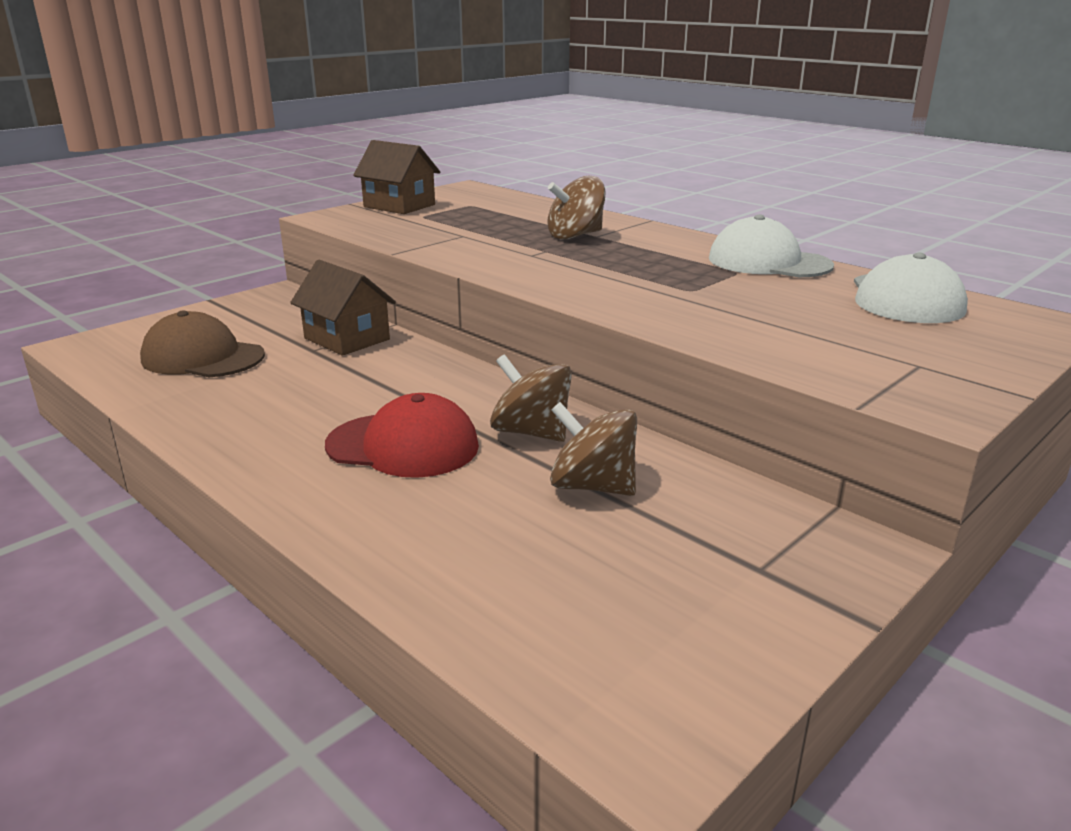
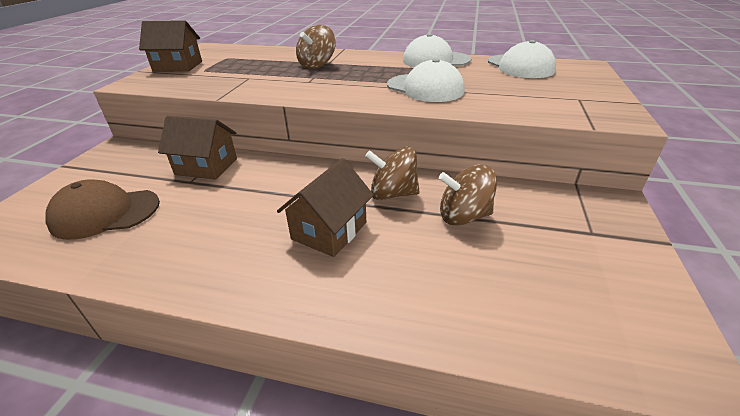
camera: 30 degrees left, 10 degrees up
(403, 446) = (329, 231): red cap -> brown house
(682, 296) = (425, 88): none -> white cap

